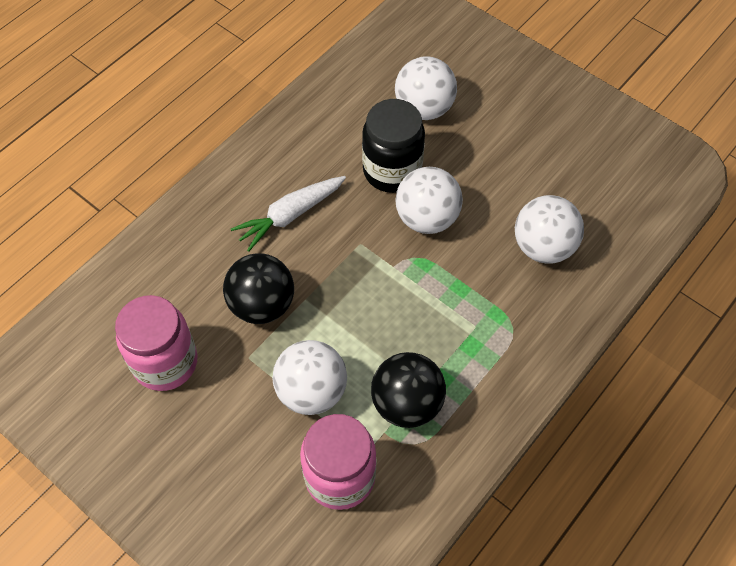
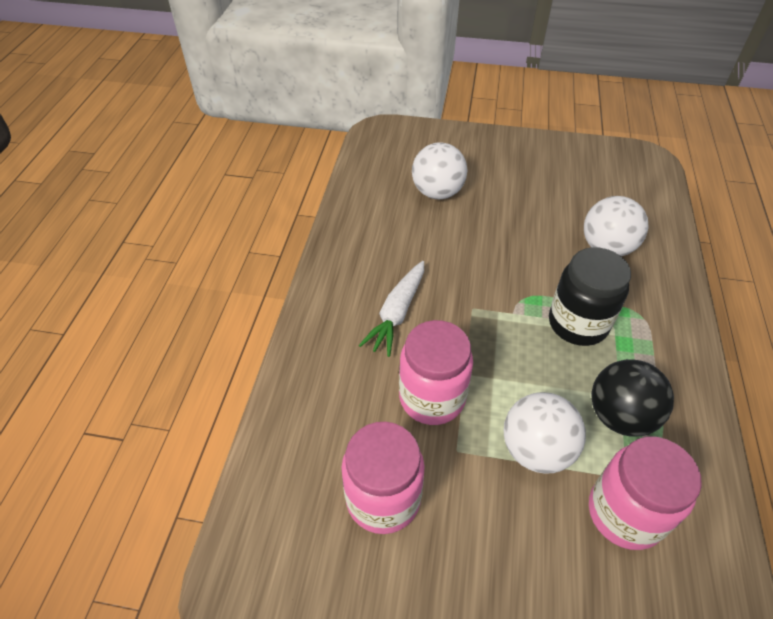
camera: 30 degrees left, 10 degrees down
(262, 305) = (432, 398): black ball -> pink jar
(392, 170) = (451, 244): black jar -> black jar (578, 323)
(427, 218) = (507, 266): white ball -> none

